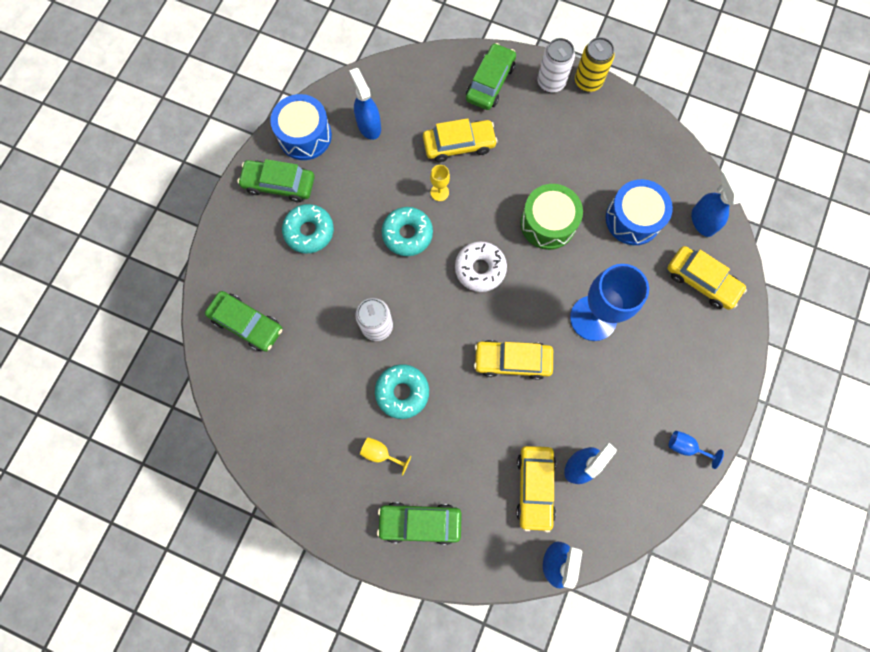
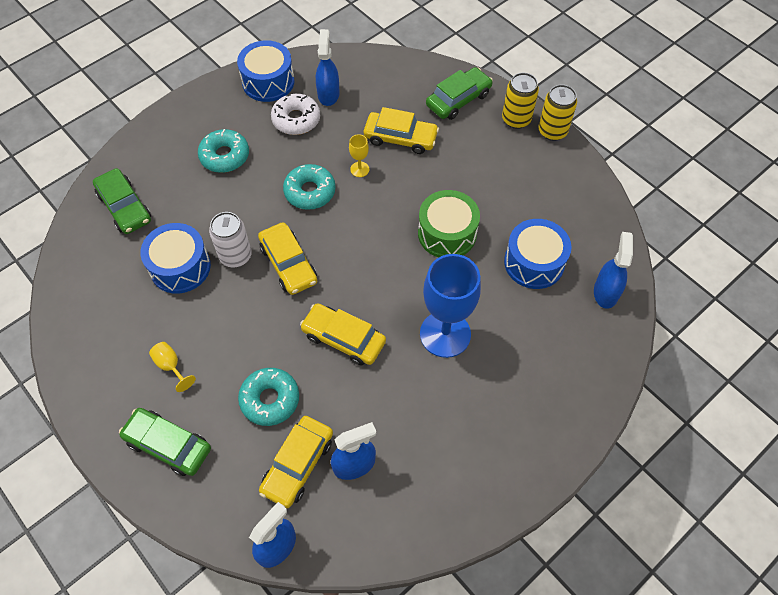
camera: 25 degrees right, 15 degrees down
(279, 184) = (223, 110): green car -> none
(334, 359) = (180, 267): none -> blue drum
(402, 392) = (223, 321): turquoise donut -> turquoise donut (270, 399)
(480, 269) = (359, 246): white donut -> white donut (296, 119)
(551, 82) = (516, 119): white can -> yellow can
(685, 447) = (475, 497): blue goblet -> none
(701, 281) = (576, 346): yellow car -> yellow car (288, 264)

